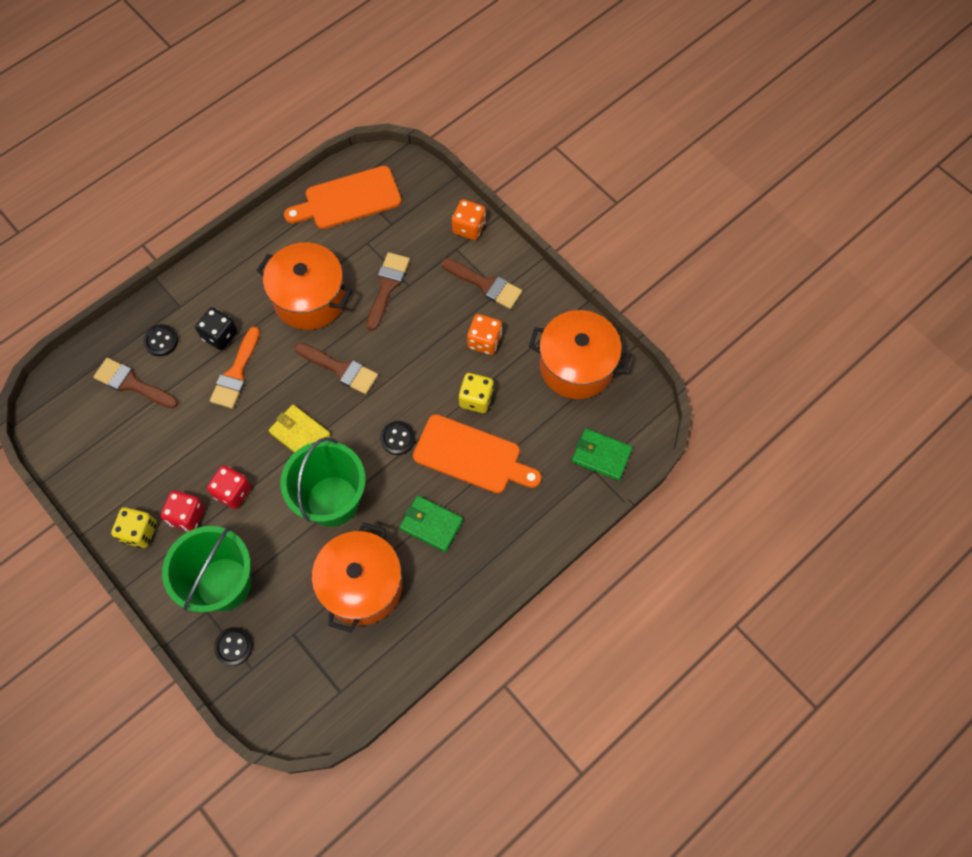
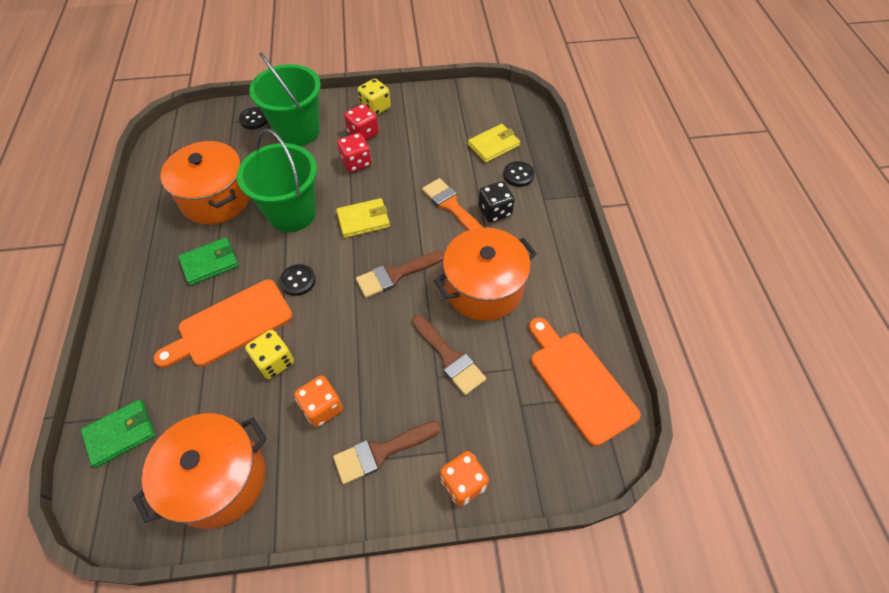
camera: 125 degrees right, 10 degrees down
(132, 383) = (493, 145): brown brush -> yellow wallet
(348, 199) = (579, 381): orange cutting board -> orange cutting board turned 45 degrees counterclockwise

